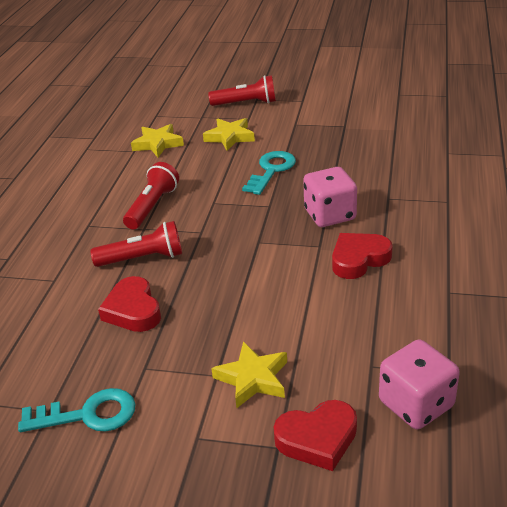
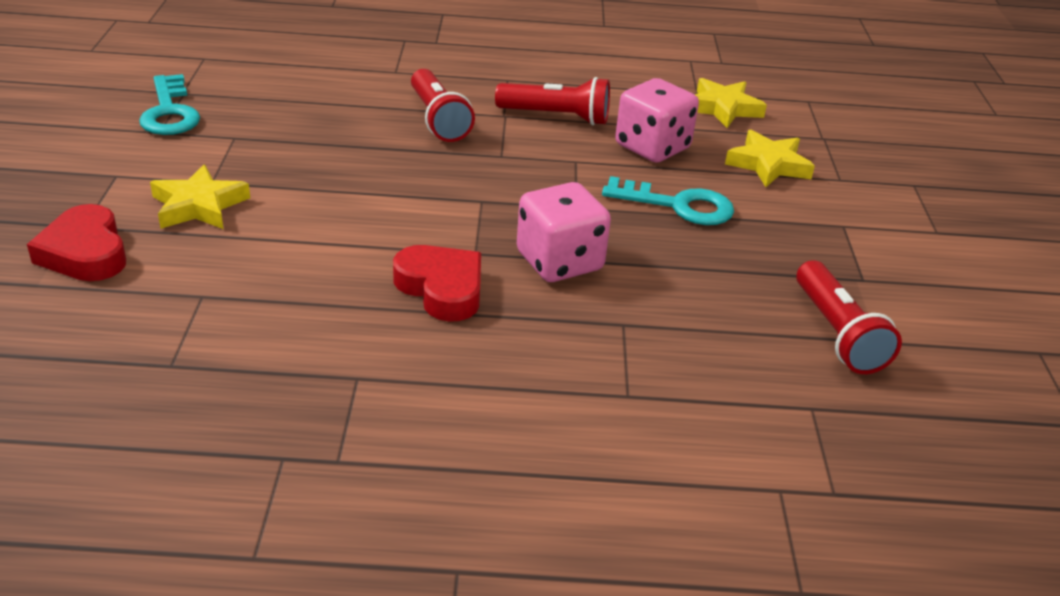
camera: 75 degrees right, 0 degrees up
(133, 310) = (336, 122): red heart -> none
(246, 103) = (891, 175): red flashlight -> red flashlight (837, 333)
(416, 404) = (118, 331): pink dice -> pink dice (652, 147)

